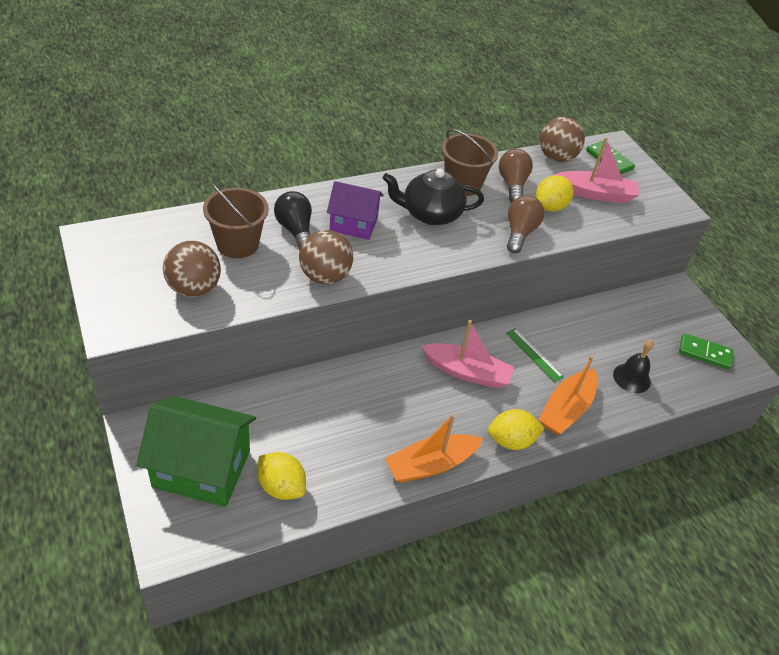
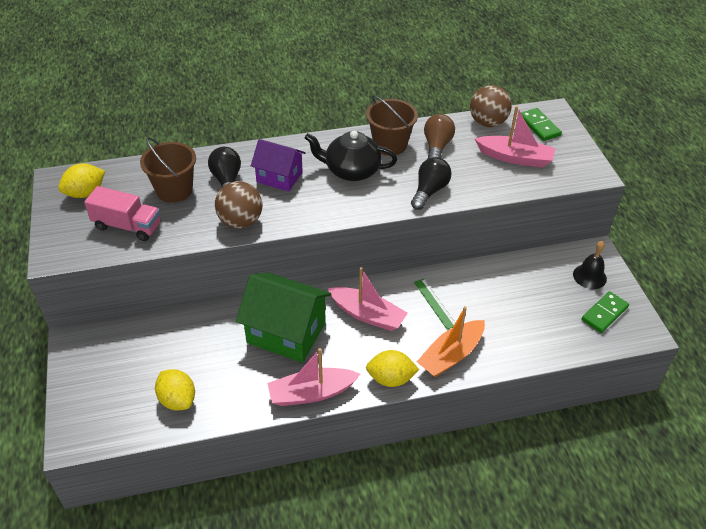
camera: 15 degrees right, 0 degrees up
(194, 288) = (127, 226): brown ball -> pink truck
(202, 469) = (116, 378): green house -> green house (286, 333)
(430, 465) = (311, 393): orange boat -> pink boat
(519, 233) = (429, 191): brown light bulb -> black light bulb
(550, 207) = (466, 168): yellow lemon -> yellow lemon (85, 193)
(631, 378) = (523, 331): black bell -> black bell (589, 276)
(705, 353) = (604, 313): green domino -> green domino turned 75 degrees counterclockwise

